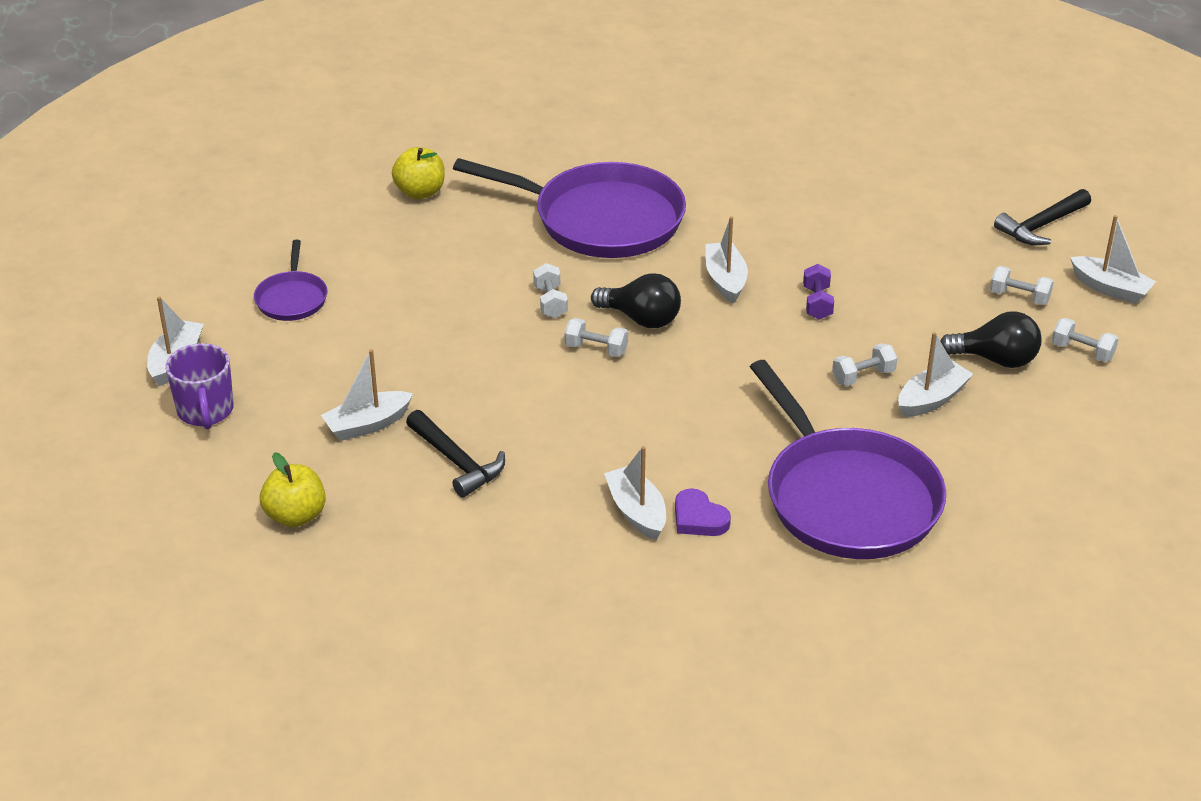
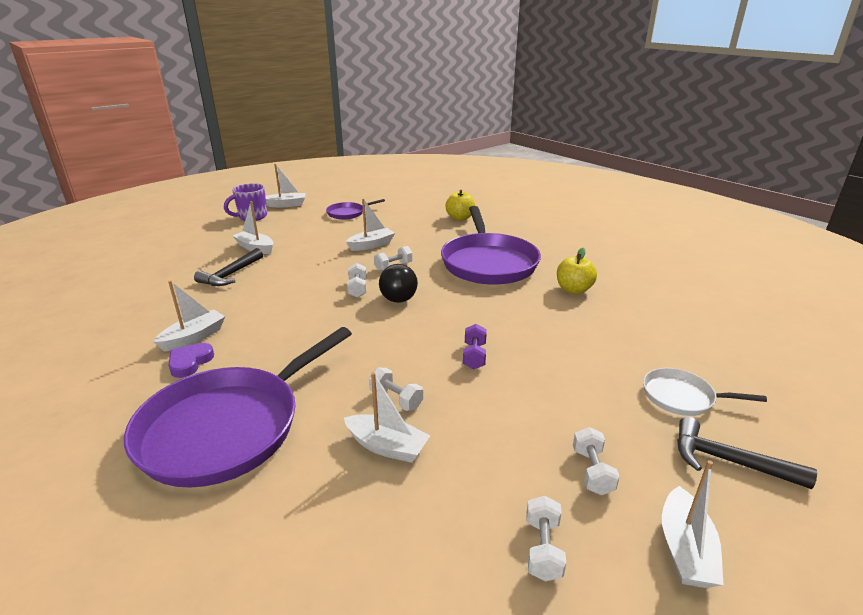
camera: 65 degrees right, 10 degrees down
(295, 516) = (176, 249): yellow apple -> yellow apple (573, 290)
(725, 280) = (467, 314): white boat -> white boat (371, 245)
(817, 303) = (474, 356): purple dumbbell -> purple dumbbell turned 60 degrees counterclockwise
(955, 208) = (681, 397): none -> white pan
(995, 359) = (476, 477): black light bulb -> none

